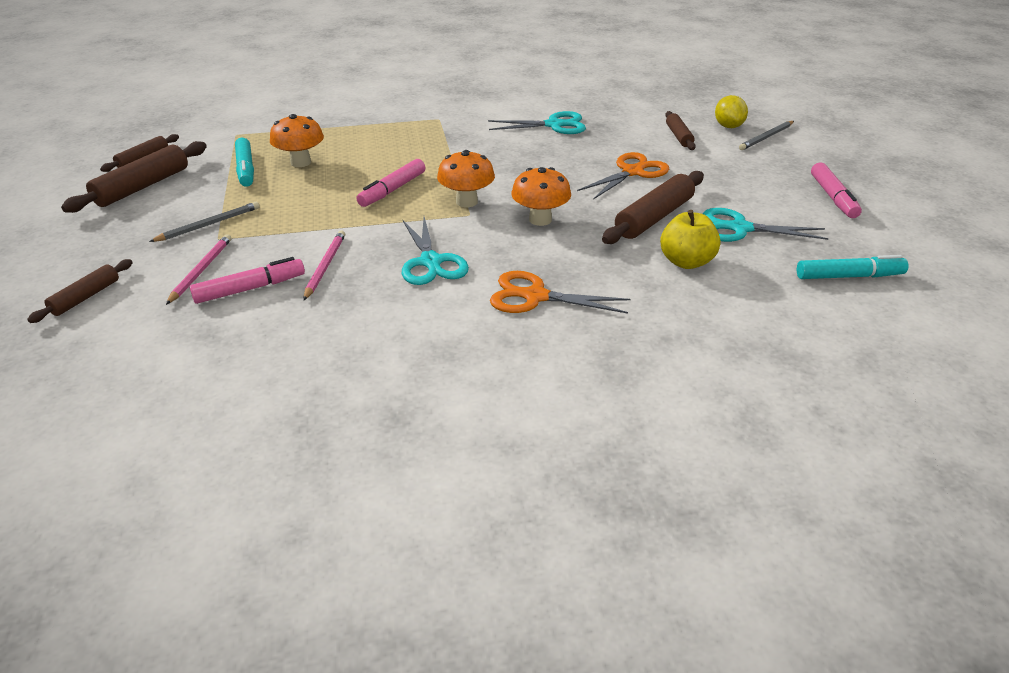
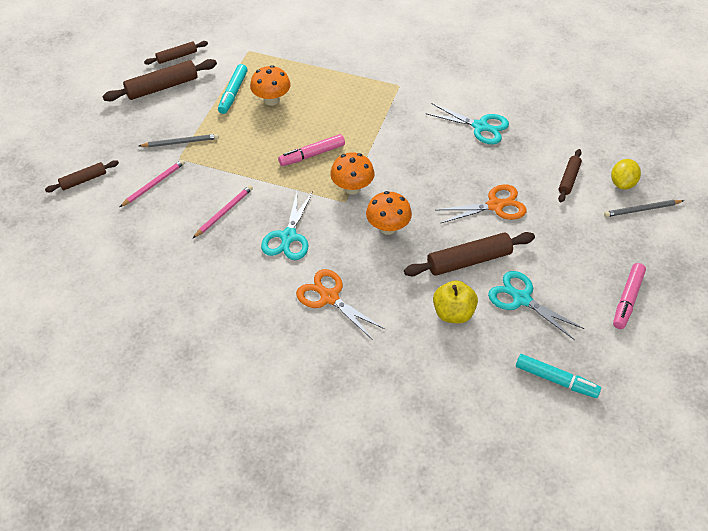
camera: 30 degrees right, 15 degrees up
(249, 289) = (171, 213): pink marker -> none

